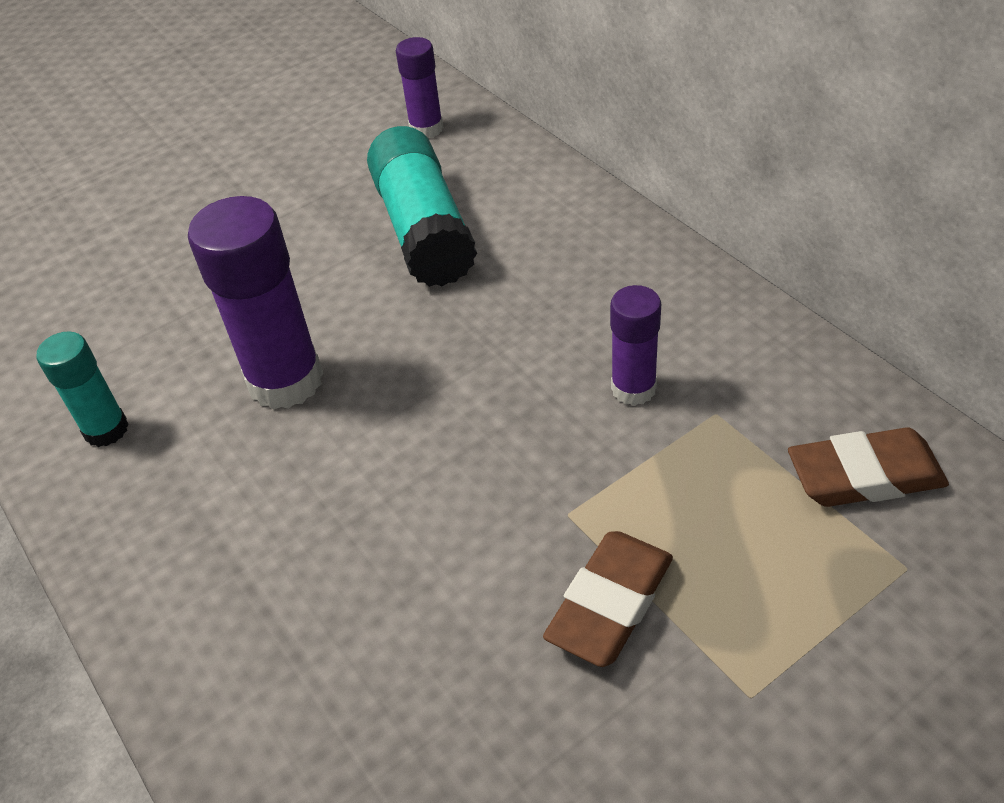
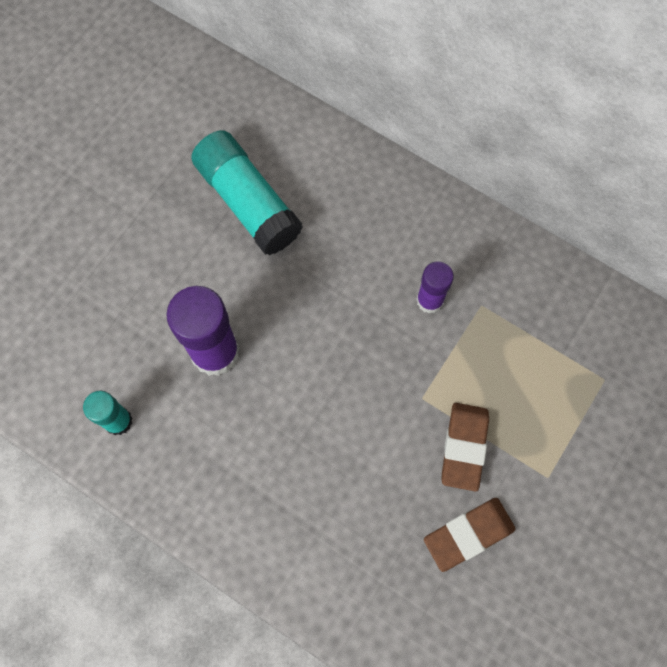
camera: 25 degrees left, 25 degrees up
(426, 129) = (207, 102): purple glue stick -> none
(864, 475) = (571, 327): brown eraser -> brown eraser (468, 534)

